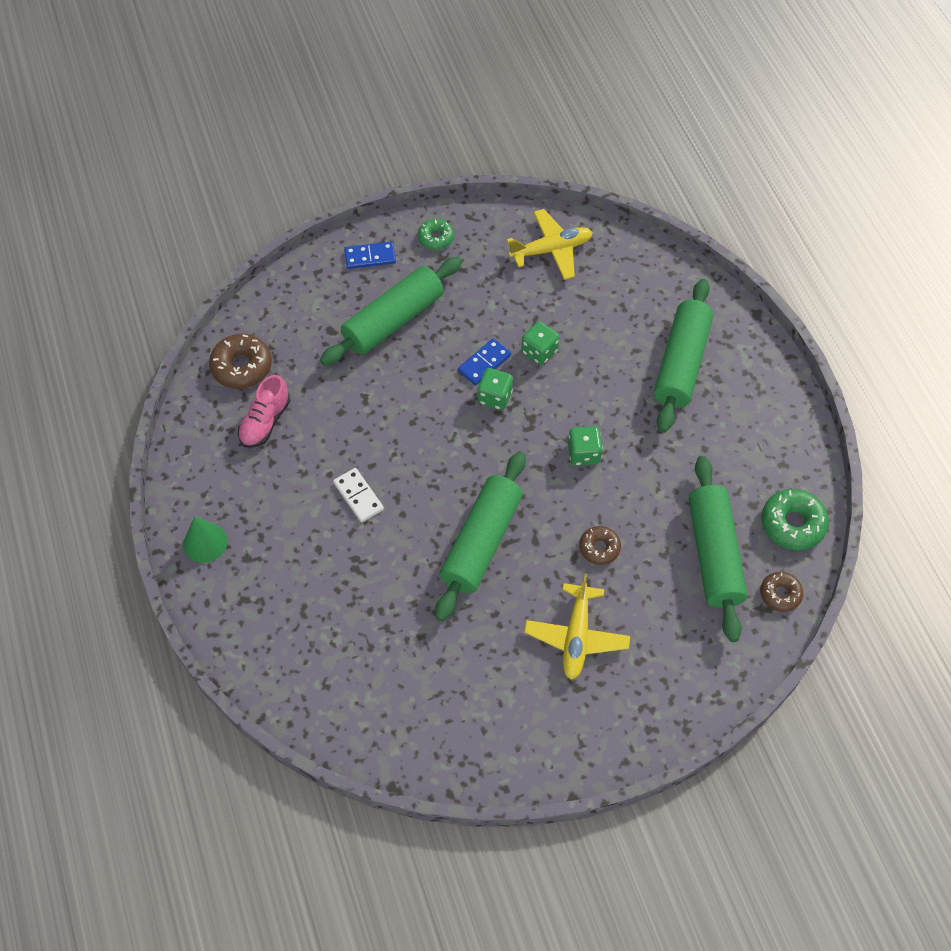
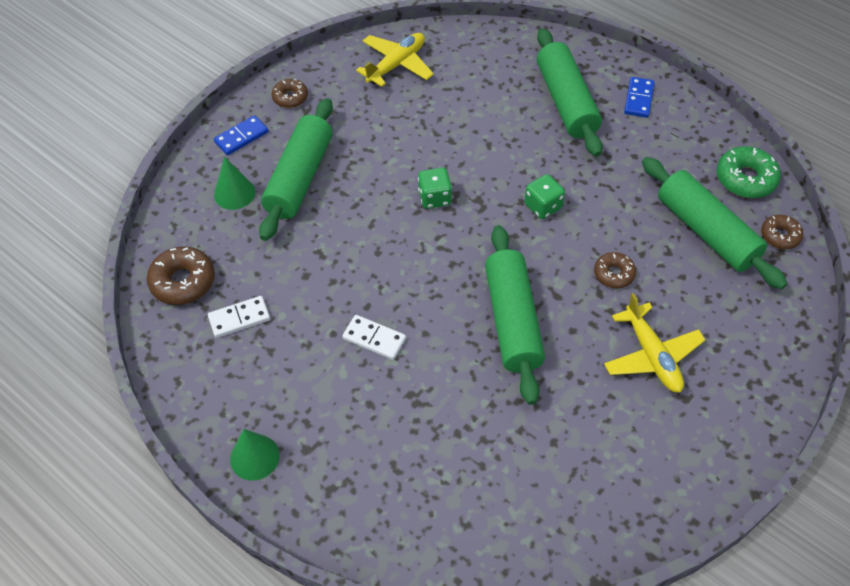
camera: 30 degrees left, 5 degrees down
(265, 422) = (239, 318): pink shoe -> white domino
(331, 307) = (234, 193): none -> green cone
(436, 238) = (290, 97): green donut -> brown donut
(484, 363) = (405, 175): blue domino -> blue domino (639, 99)
(539, 351) = (445, 145): green dice -> none

